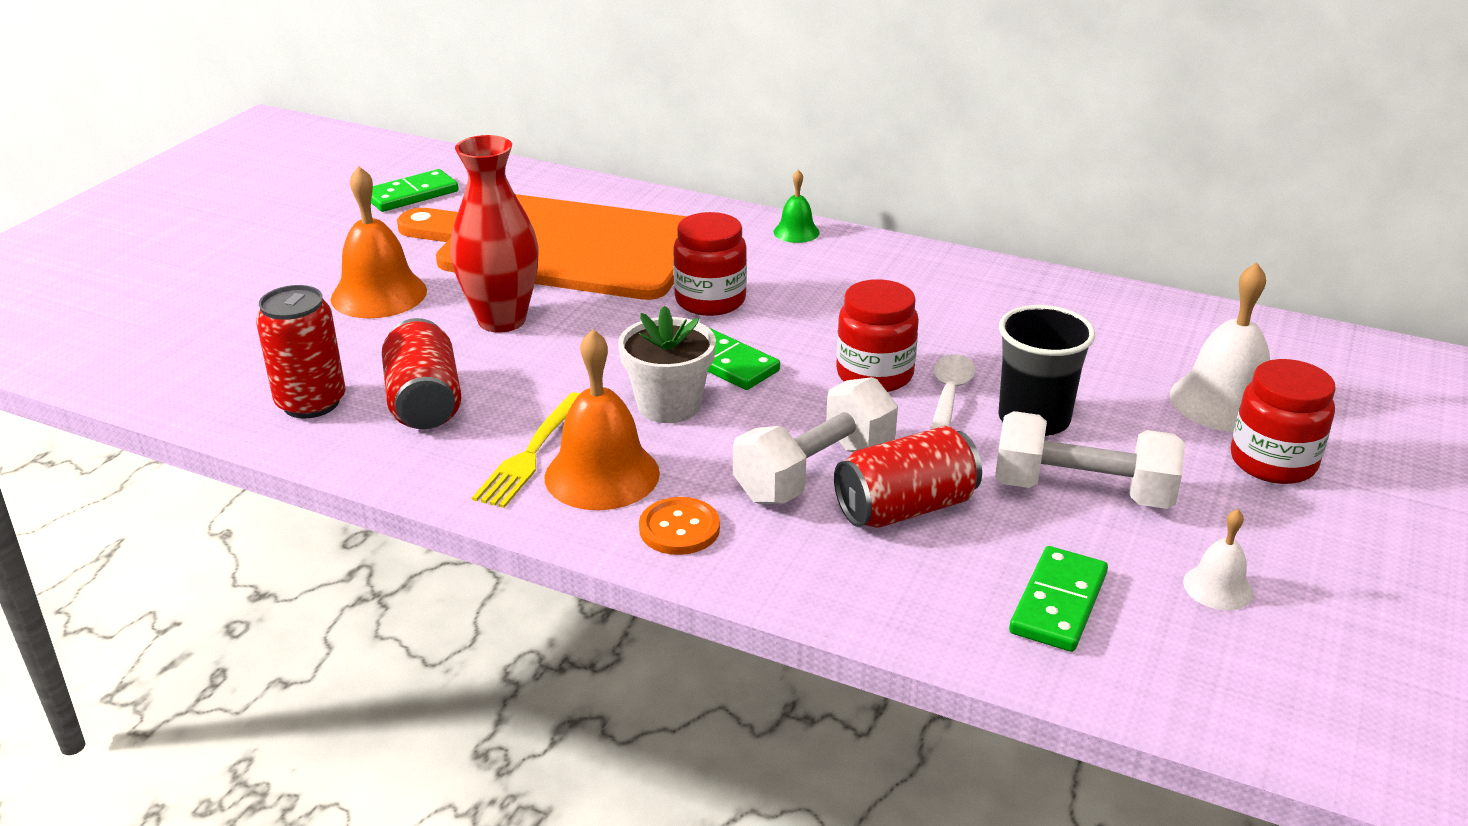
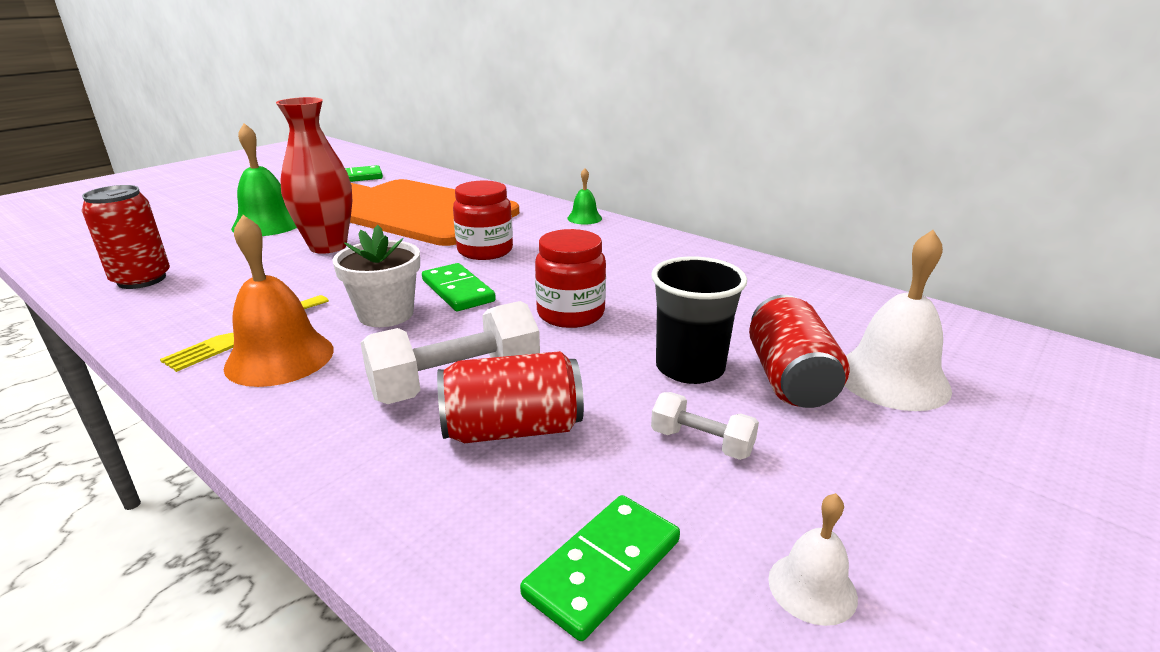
camera: 15 degrees right, 5 degrees down
(379, 294) = (268, 224): orange bell -> green bell
(425, 402) = (215, 289): red can -> red can (789, 379)
(679, 529) = (293, 413): orange button -> none
(949, 394) = (624, 337): white spoon -> none
(1082, 491) = (701, 442): white dumbbell -> white dumbbell, size x0.53
(1272, 462) = (929, 446): red jar -> none

